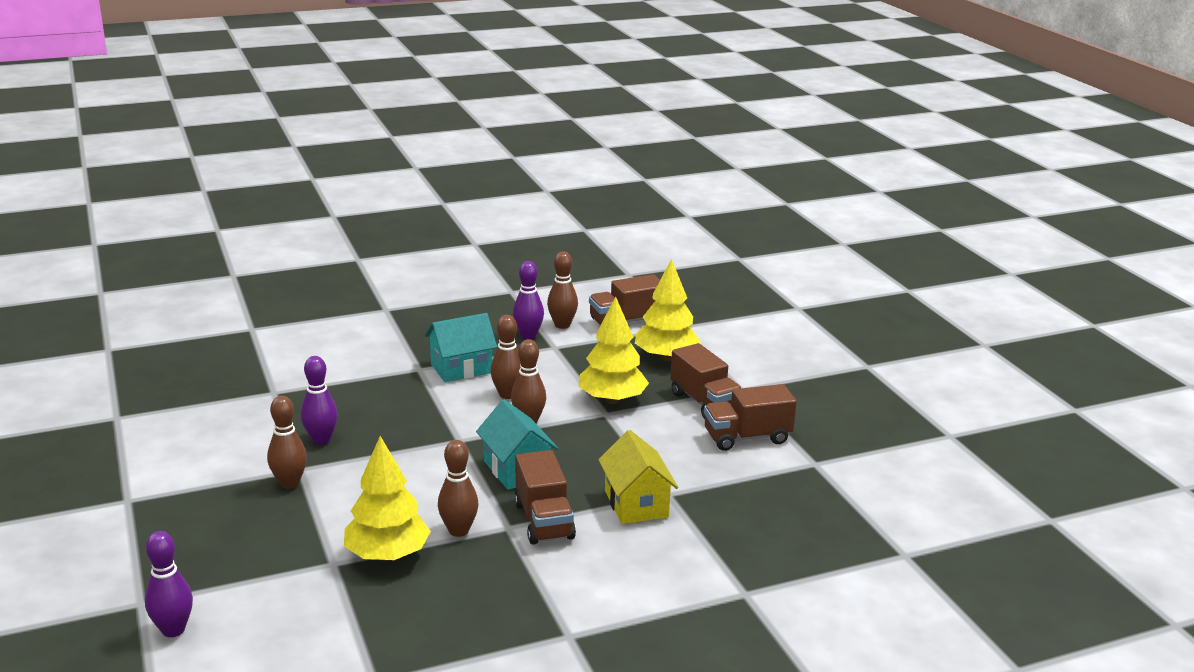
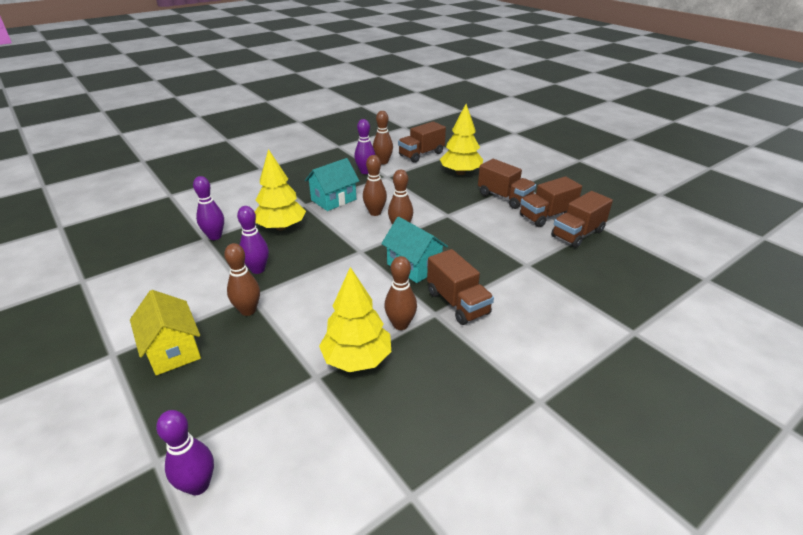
camera: 15 degrees left, 10 degrees up
(286, 392) = (215, 236): none -> purple bowling pin
(612, 400) = (445, 205): yellow tree -> yellow tree (281, 227)
(636, 504) = (511, 276): yellow house -> yellow house (173, 350)
(771, 468) = (577, 234): none -> brown truck

